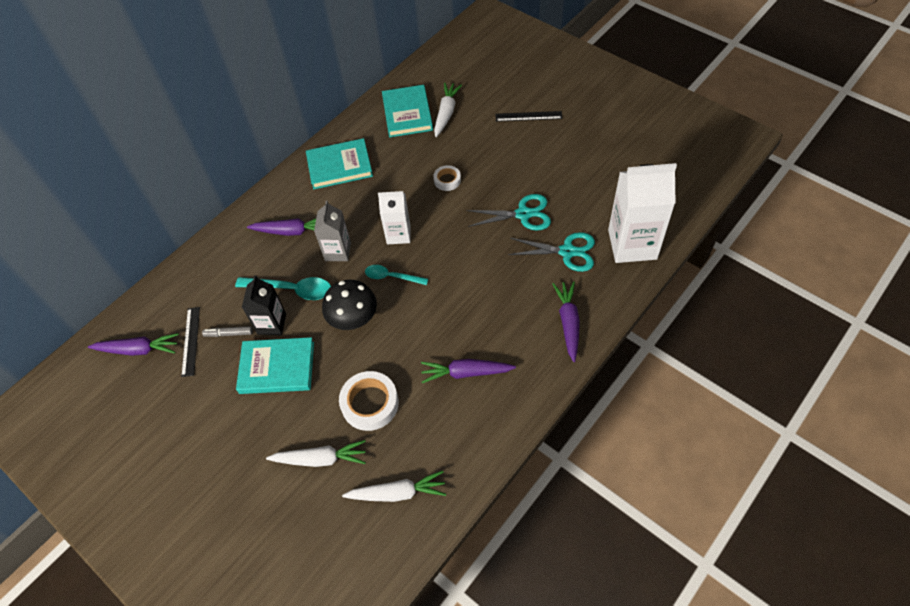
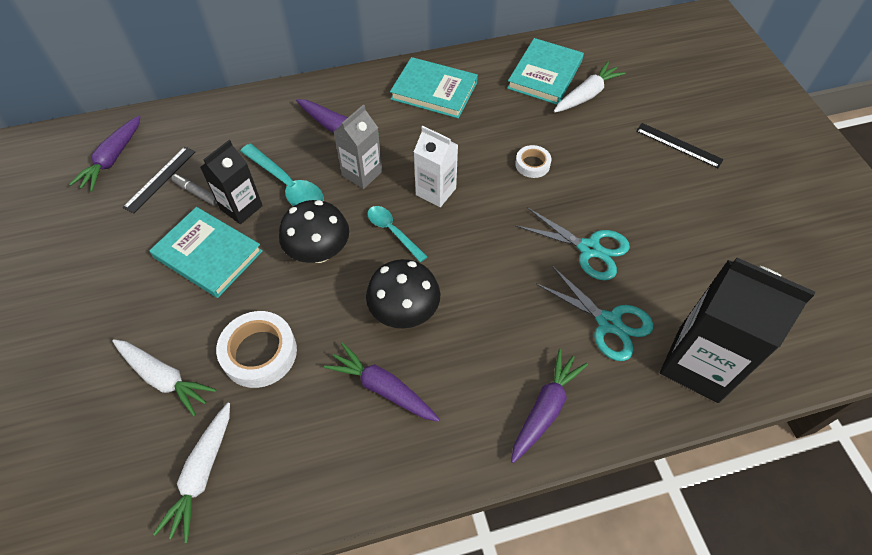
camera: 30 degrees right, 0 degrees up
(138, 349) = (112, 159): purple carrot -> purple carrot turned 75 degrees clockwise
(397, 493) = (202, 474): white carrot -> white carrot turned 75 degrees clockwise
(441, 321) = (404, 312): none -> black mushroom
(632, 244) = (698, 364): white carton -> black carton

